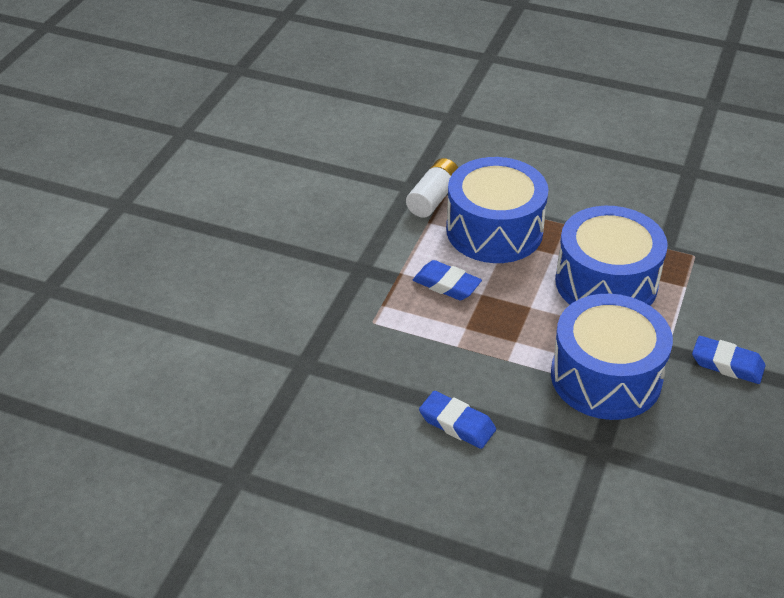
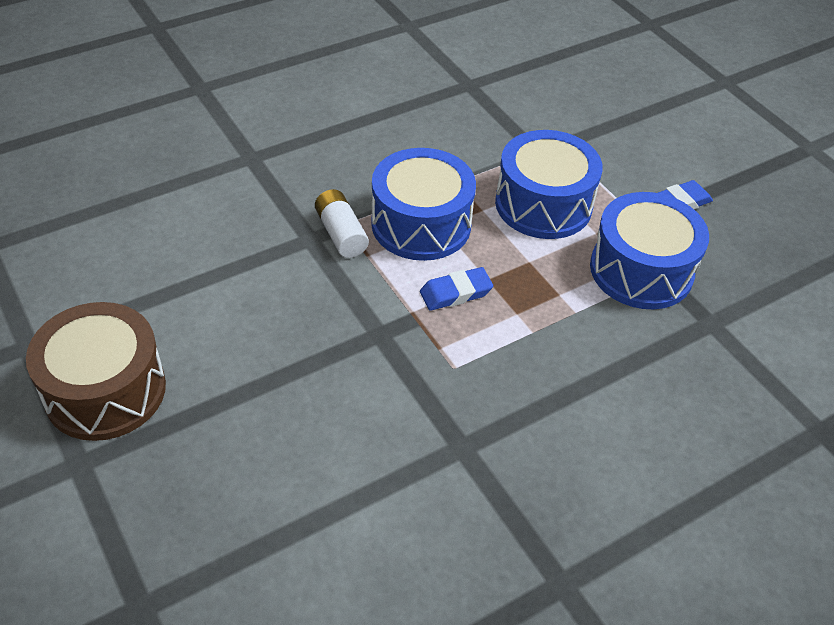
camera: 55 degrees left, 5 degrees up
(182, 181) = (105, 390): none -> brown drum
(457, 424) = (619, 387): blue eraser -> none

